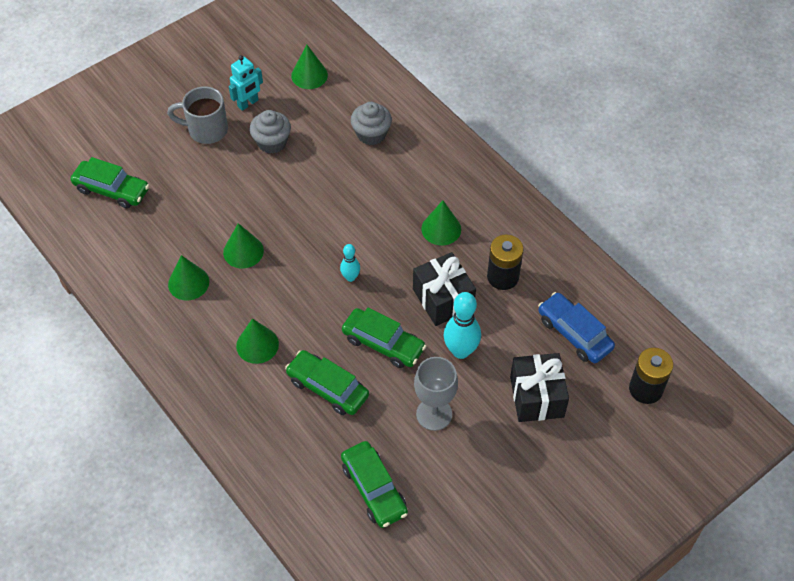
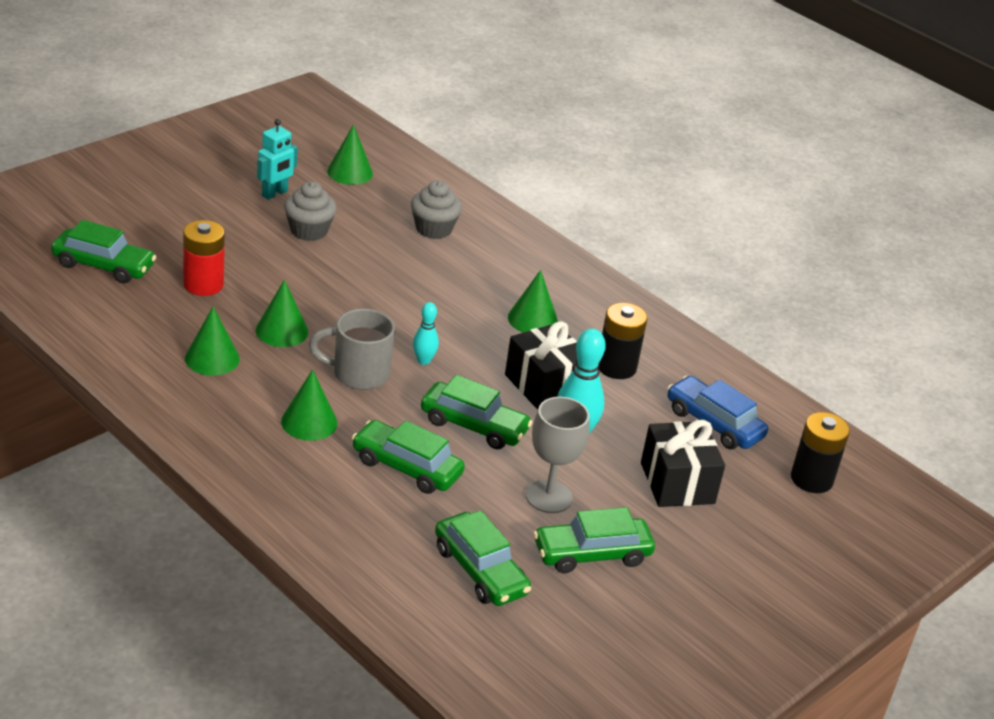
camera: 10 degrees left, 20 degrees down
(186, 206) = (203, 284): none -> red battery
(206, 130) = (223, 215): grey mug -> grey mug (358, 374)
(461, 470) = (592, 554): none -> green car

